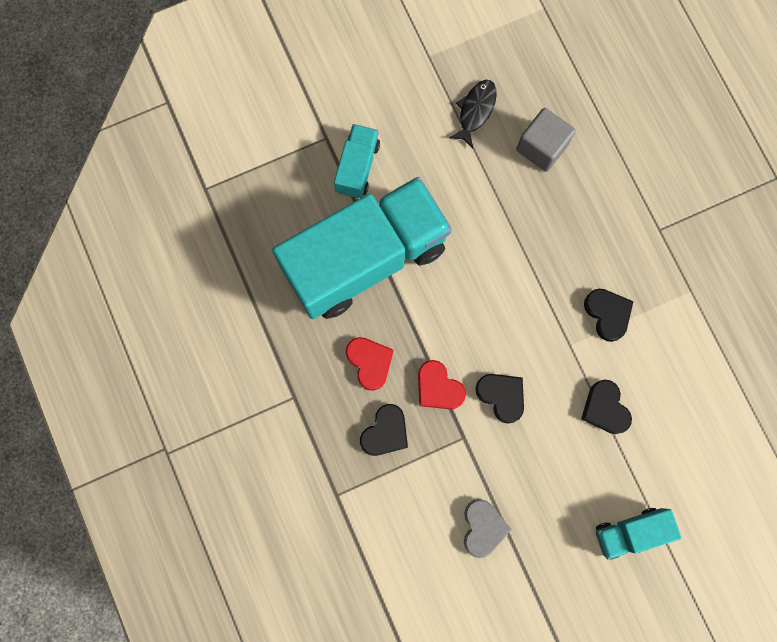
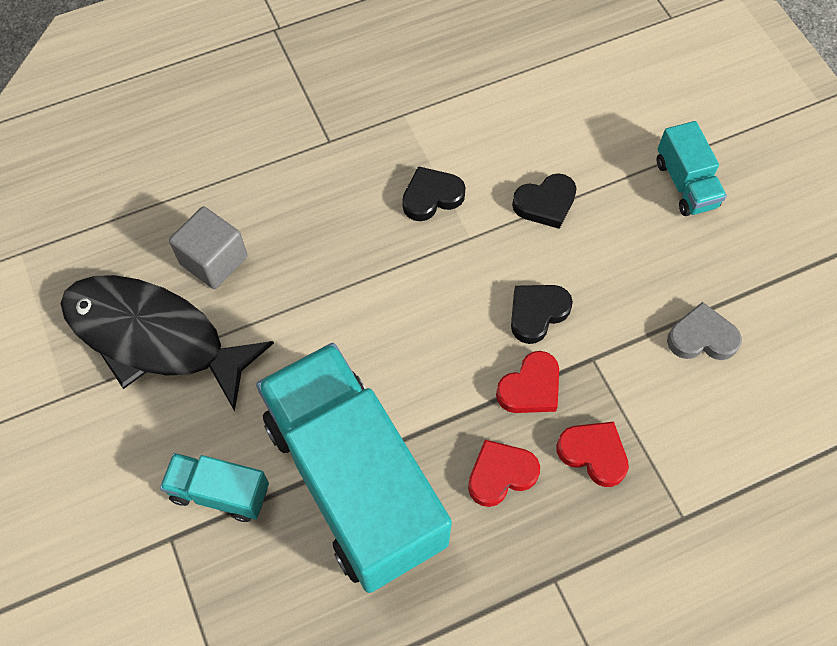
camera: 90 degrees left, 15 degrees down
(385, 432) = (593, 454): black heart -> red heart
(475, 111) = (154, 337): black fish -> black fish, size x2.21

